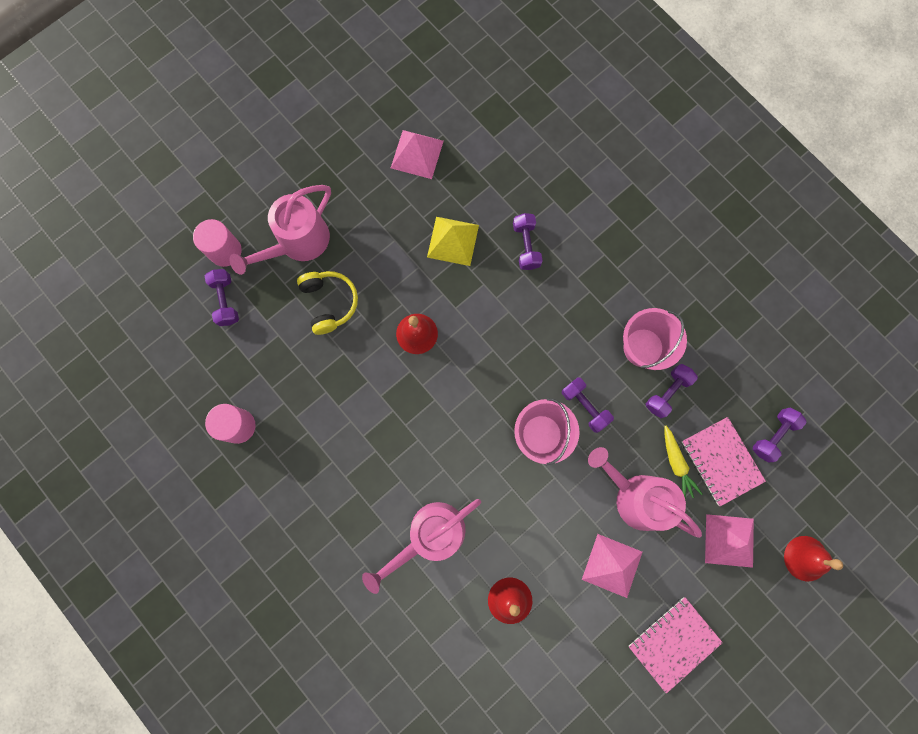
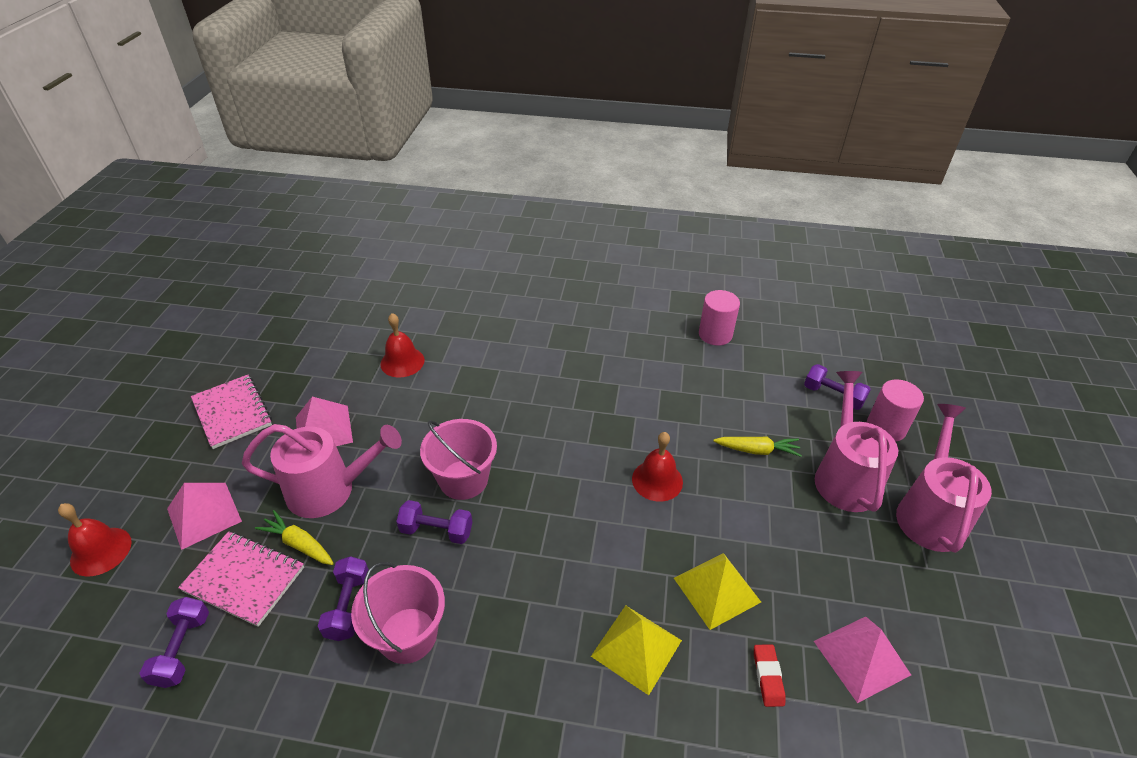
camera: 140 degrees right, 35 degrees down
(329, 303) = (757, 450): yellow headphones -> yellow carrot
(430, 536) = (502, 360): pink watering can -> pink watering can (929, 512)
(473, 182) = (768, 677): none -> red eraser
(526, 246) = (636, 648): purple dumbbell -> yellow pyramid
(673, 643) = (232, 413): pink notebook -> pink notebook turned 45 degrees counterclockwise

